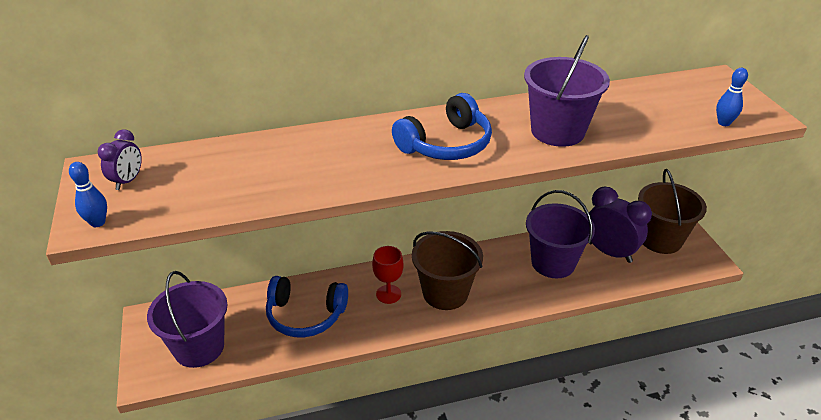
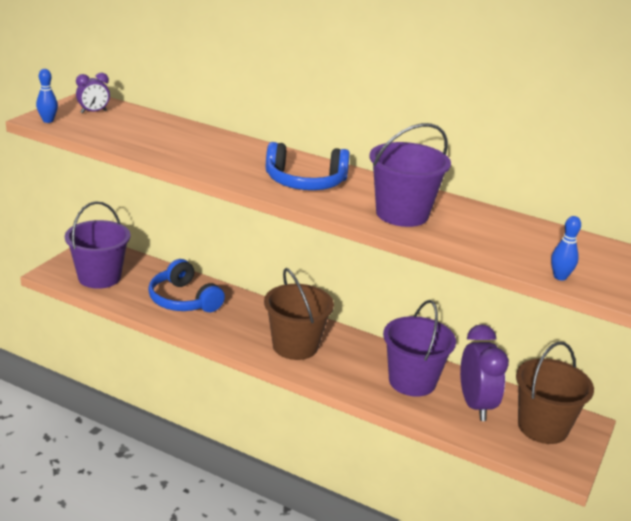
camera: 40 degrees right, 10 degrees down
(388, 294) = (254, 322): red goblet -> none

